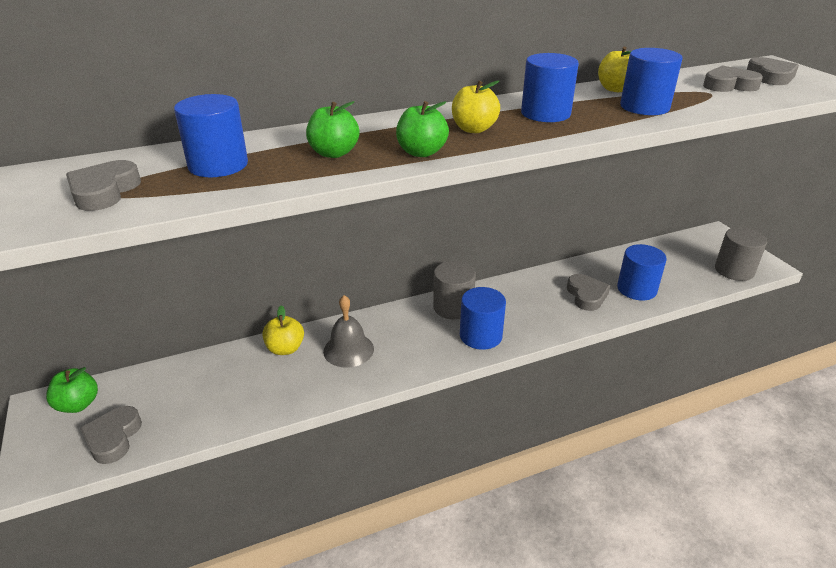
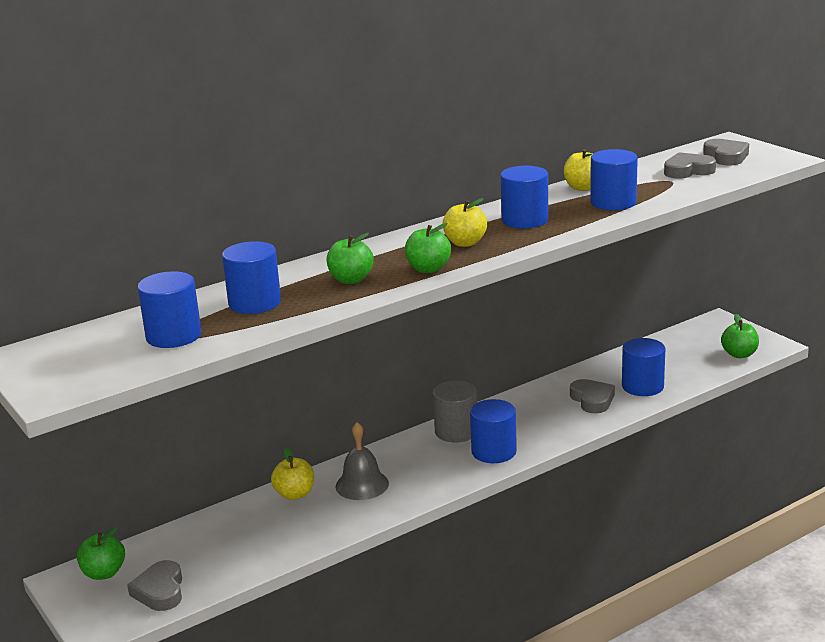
camera: 10 degrees left, 10 degrees down
(104, 191) = (173, 336): grey heart -> blue cylinder
(734, 270) = (739, 354): grey cylinder -> green apple

